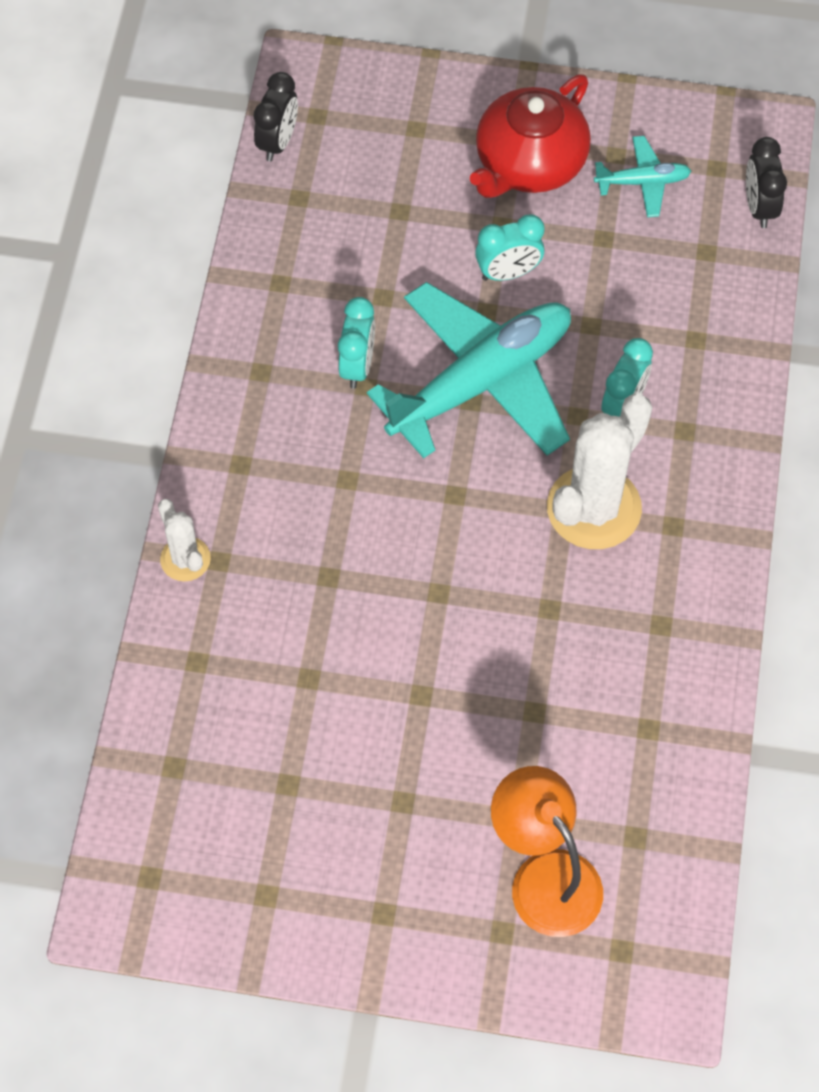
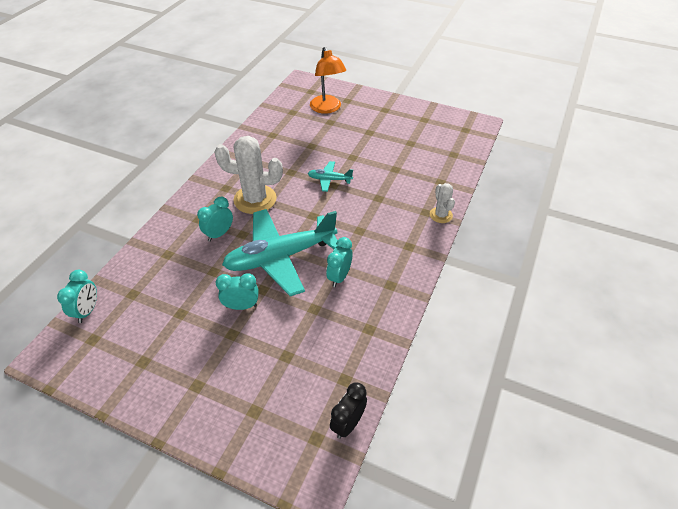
camera: 165 degrees left, 15 degrees down
(529, 164) = (196, 368): red teapot -> none
(594, 508) = (255, 199): white cactus -> white cactus turned 45 degrees clockwise
(642, 182) = (139, 340): turquoise plane -> turquoise plane (329, 179)
(759, 207) = (87, 311): black clock -> turquoise clock

